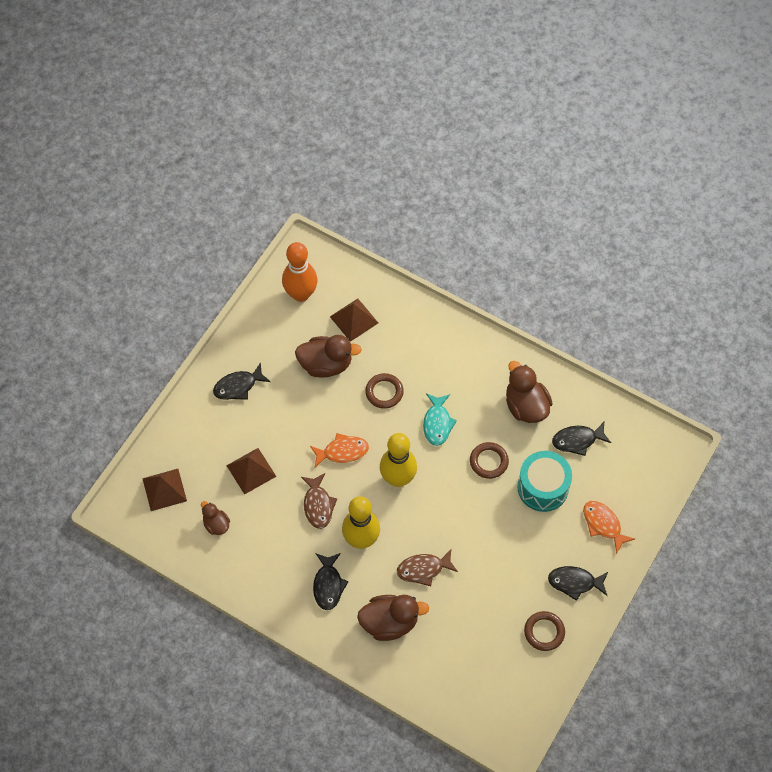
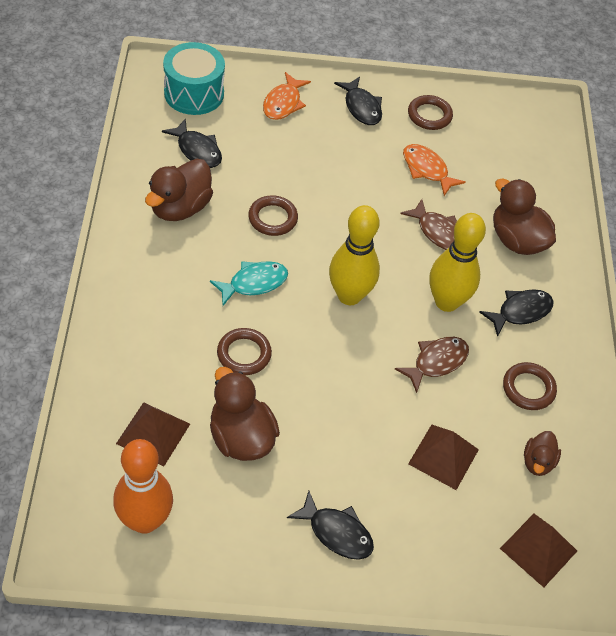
camera: 125 degrees left, 10 degrees down
(268, 552) = (528, 388): none -> brown ring
(342, 451) = (352, 366): orange fish -> orange fish (427, 169)
(543, 487) = (273, 162): turquoise drum -> turquoise drum (194, 93)

